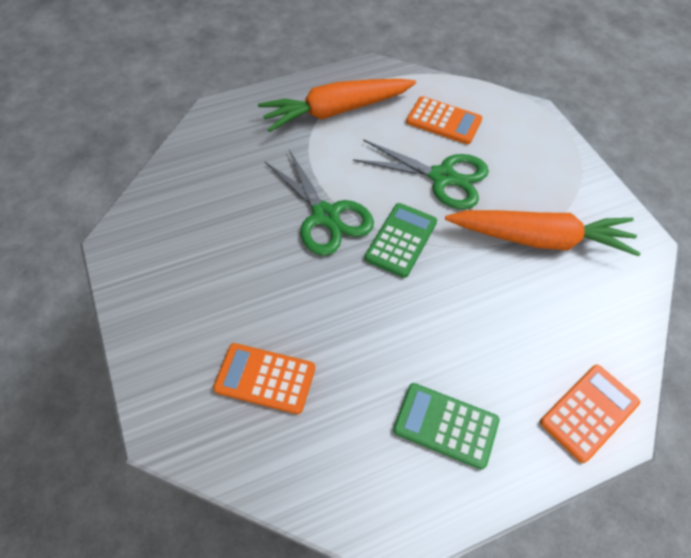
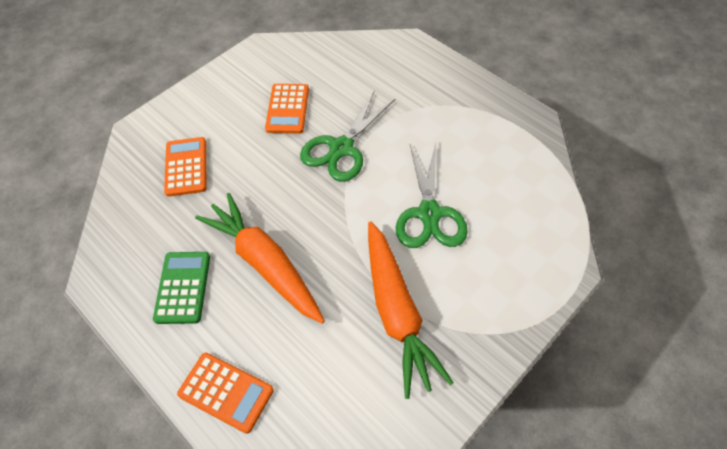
camera: 70 degrees right, 0 degrees up
(336, 111) = (461, 113): orange carrot -> orange carrot (265, 263)
(401, 240) = (342, 205): green calculator -> none
(443, 121) = (502, 193): orange calculator -> orange calculator (287, 109)

